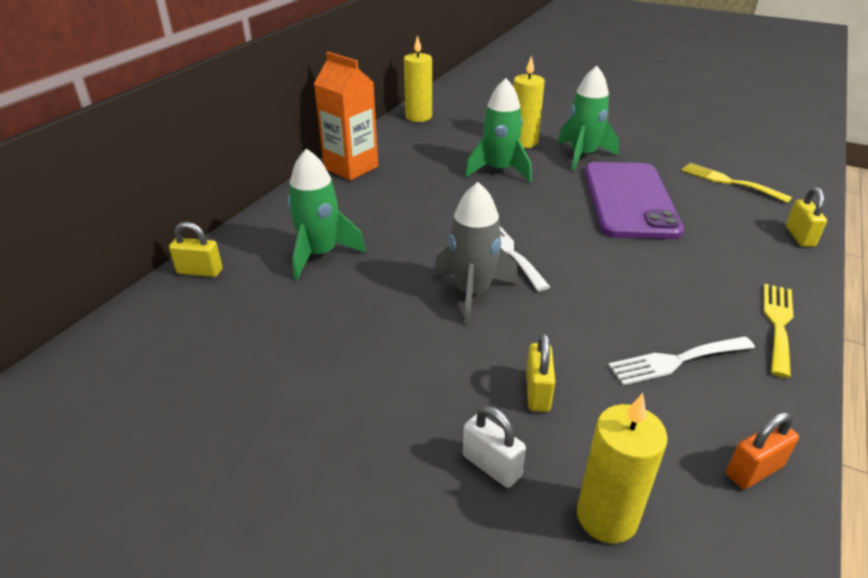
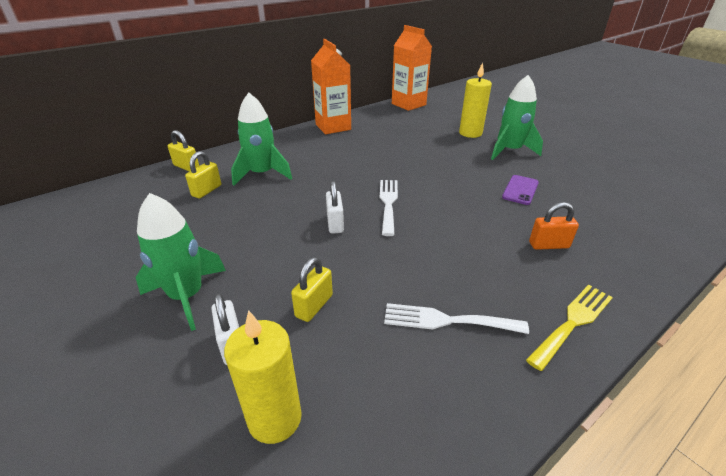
camera: 25 degrees right, 0 degrees up
(418, 117) = (408, 104): yellow candle -> orange carton
(472, 293) = (335, 223): grey rocket -> white padlock
(499, 170) = (433, 148): green rocket -> green rocket (187, 296)
(629, 200) = (520, 190): purple phone -> purple phone, size x0.42
(729, 182) = (628, 196): yellow fork -> none
(754, 470) = (433, 437): orange padlock -> orange padlock (549, 245)
(799, 236) = (663, 256): yellow padlock -> yellow padlock (207, 191)

